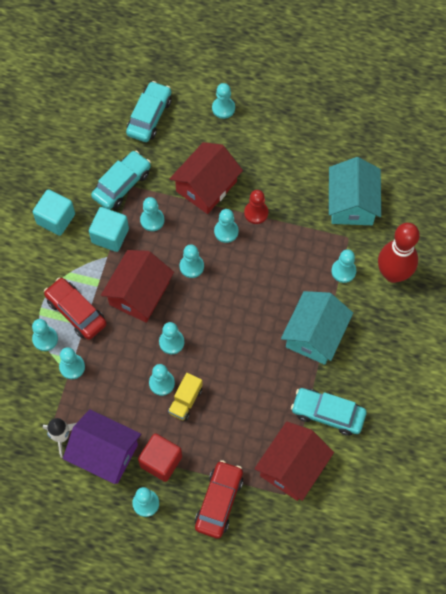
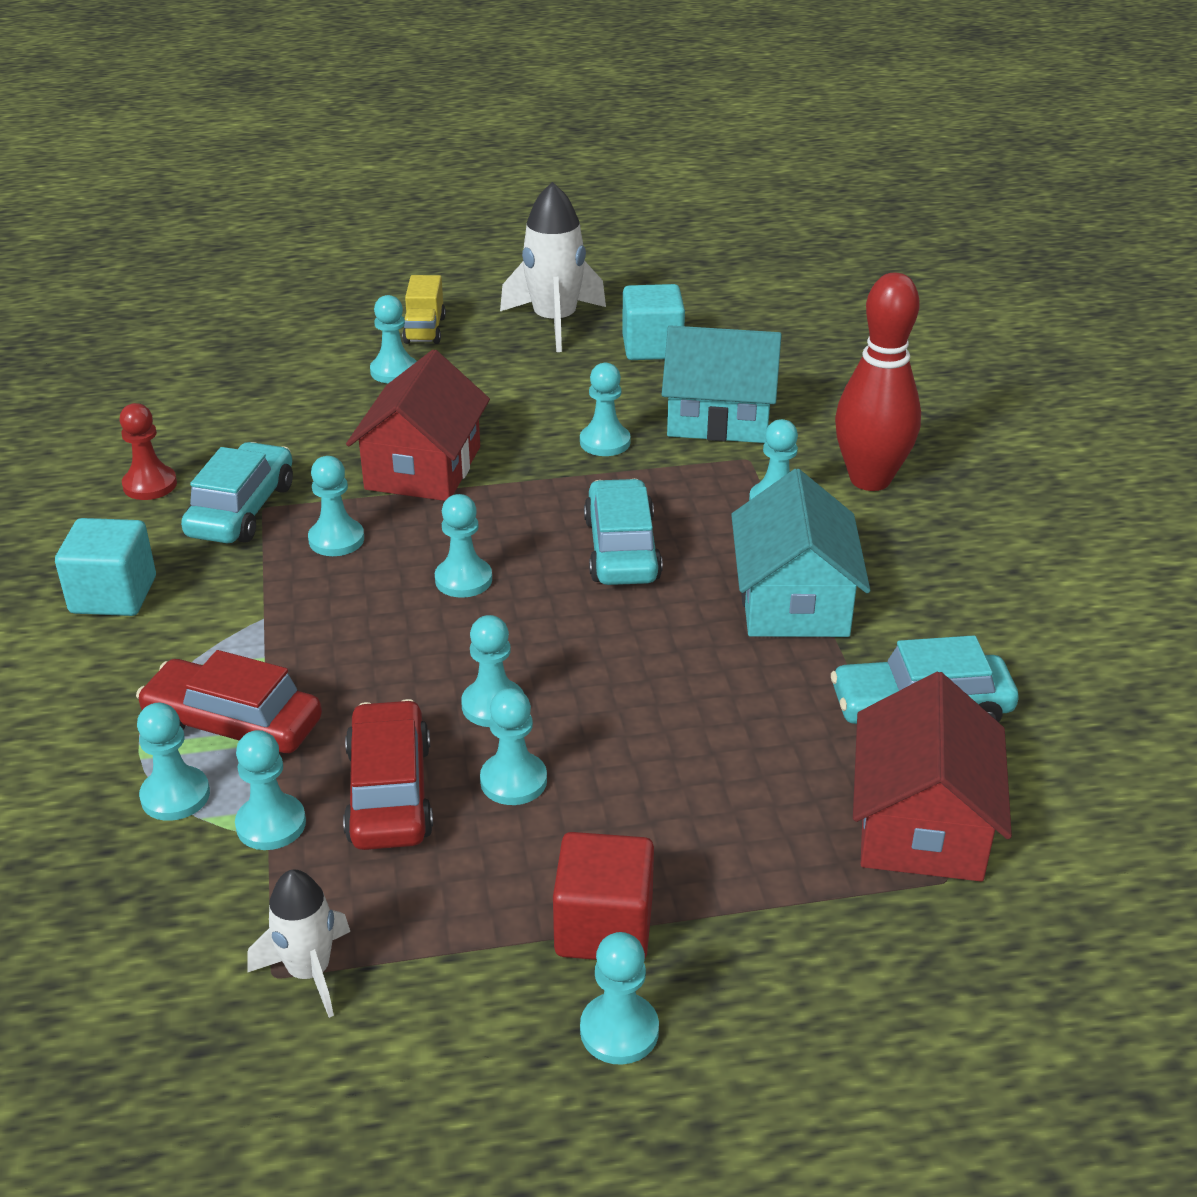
camera: 25 degrees left, 30 degrees down
(104, 453) = (446, 964): purple house -> none
(110, 236) = (254, 586): turquoise cube -> turquoise cube (652, 347)
(139, 293) = (370, 652): red house -> none
(149, 117) = (252, 414): turquoise car -> turquoise car (622, 549)
(185, 401) = (590, 793): yellow truck -> yellow truck (425, 330)
(219, 501) = (803, 954): red car -> red car (389, 792)
(226, 231) = (504, 514): turquoise pawn -> turquoise pawn (605, 442)
(256, 213) = (547, 475): red pawn -> red pawn (150, 485)
(315, 97) = (555, 322): none -> white rocket
(352, 203) = (719, 418): turquoise house -> turquoise house turned 60 degrees counterclockwise

